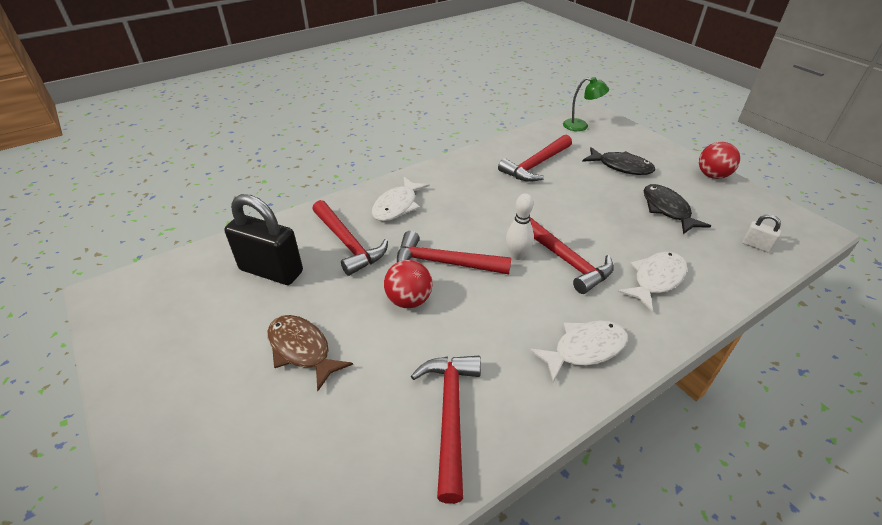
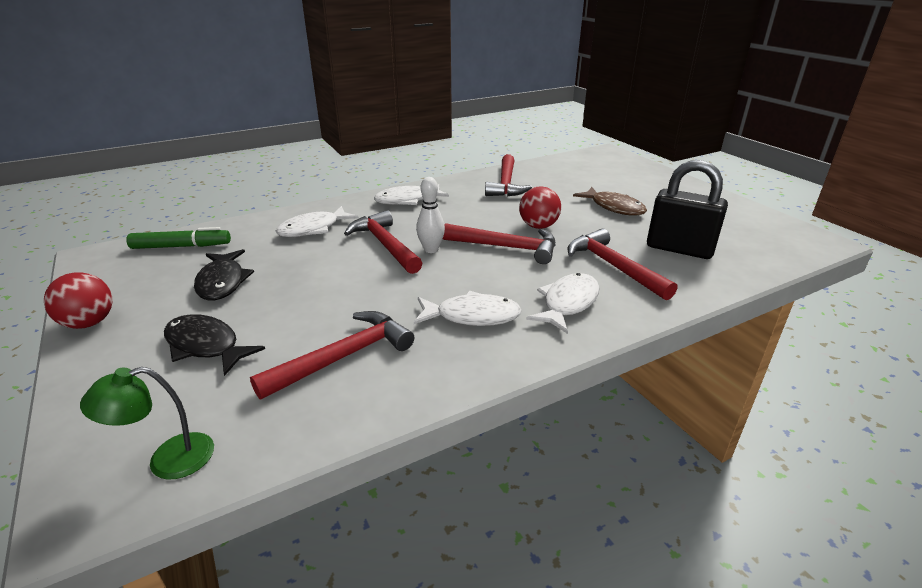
camera: 175 degrees left, 10 degrees down
(466, 192) = (472, 316): none -> white fish
(581, 126) = (168, 460): green lamp -> green lamp turned 45 degrees counterclockwise
(756, 245) = (181, 246): white padlock -> green marker

